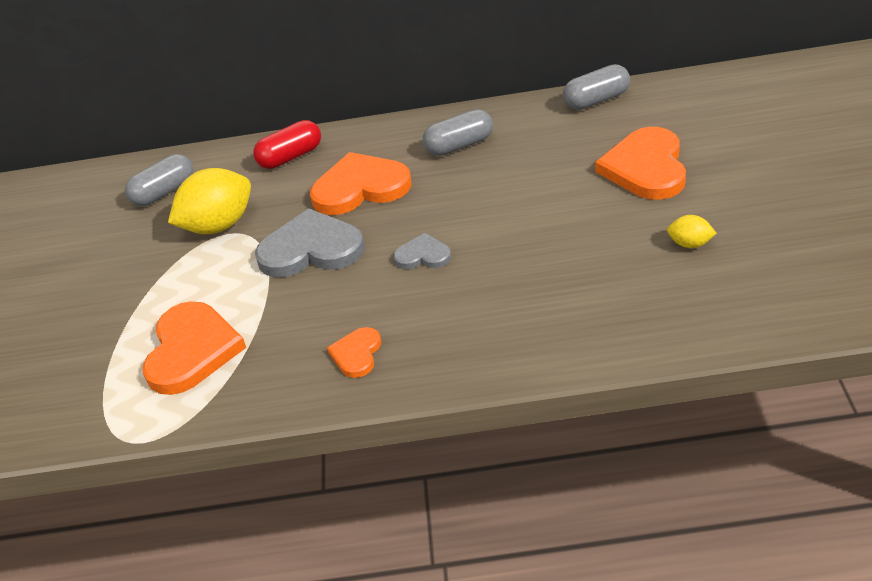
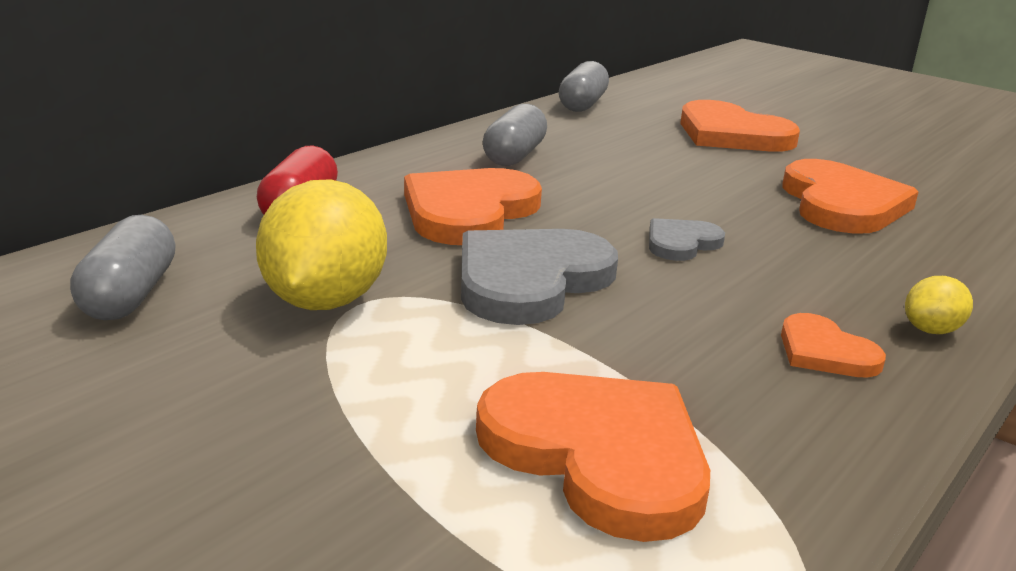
camera: 55 degrees left, 15 degrees down
(581, 264) = (842, 204): none -> orange heart
(690, 244) = (885, 168): yellow lemon -> yellow lemon (931, 330)

